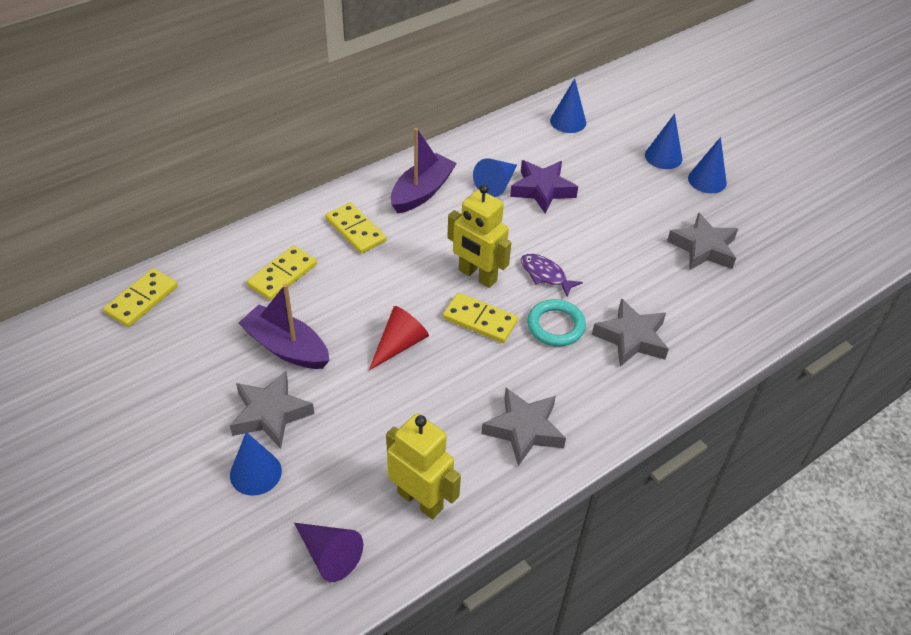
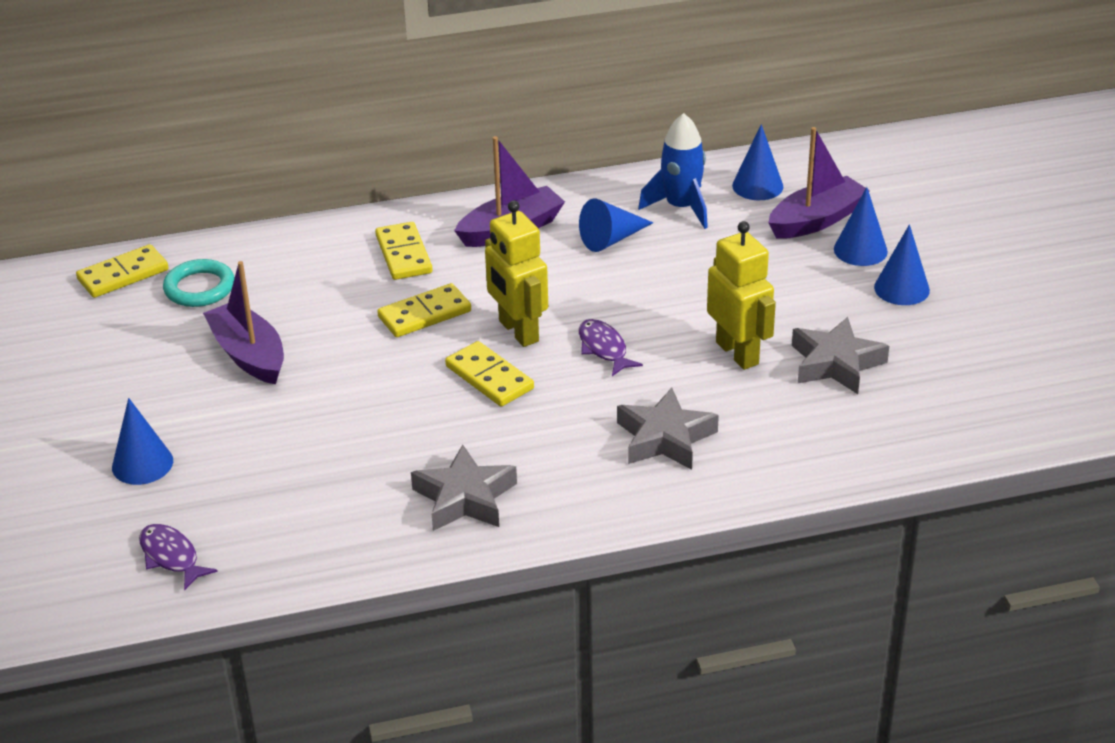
camera: 25 degrees right, 10 degrees down
(270, 414) = (192, 414): grey star -> none
(282, 275) = (290, 283): yellow domino -> yellow domino (424, 314)
(329, 555) = (171, 557): purple cone -> purple fish
(399, 344) = (377, 381): red cone -> none
(420, 500) = (301, 534): yellow robot -> yellow robot (737, 353)
(528, 149) = (681, 207): none -> blue rocket
(542, 190) = (666, 256): purple star -> none
(555, 326) = (578, 404): turquoise ring -> turquoise ring (199, 288)
(622, 140) = (816, 220): none -> purple boat

